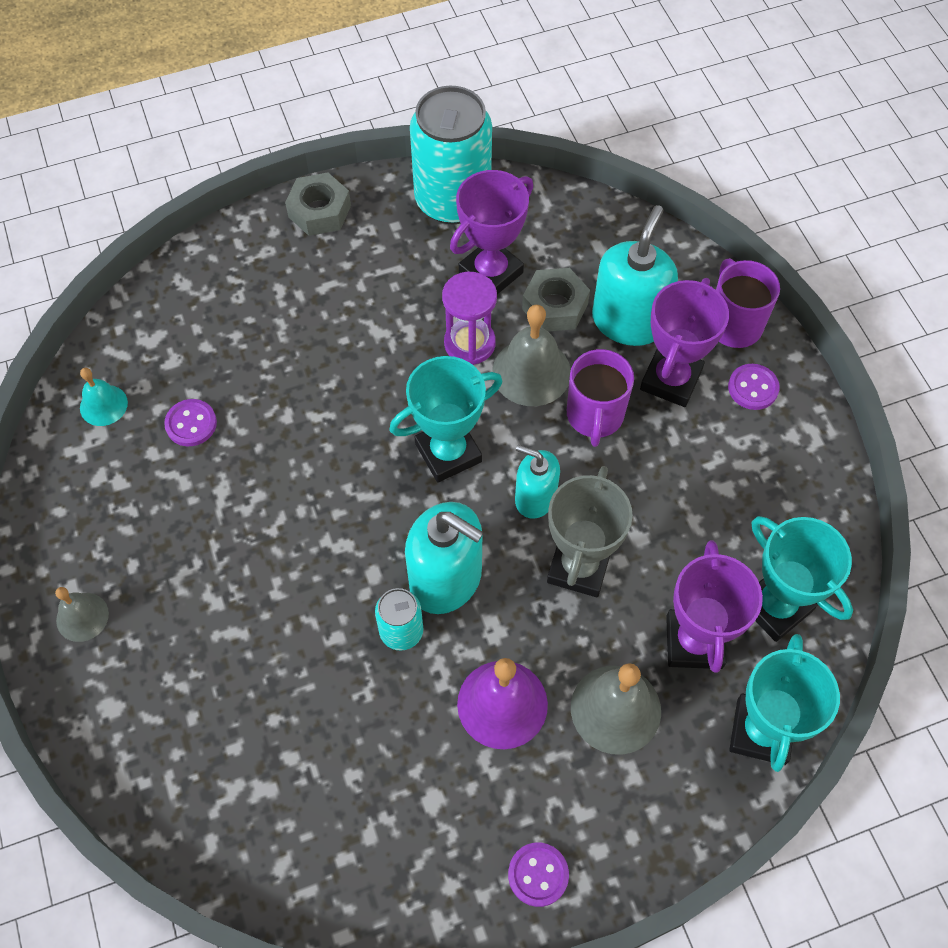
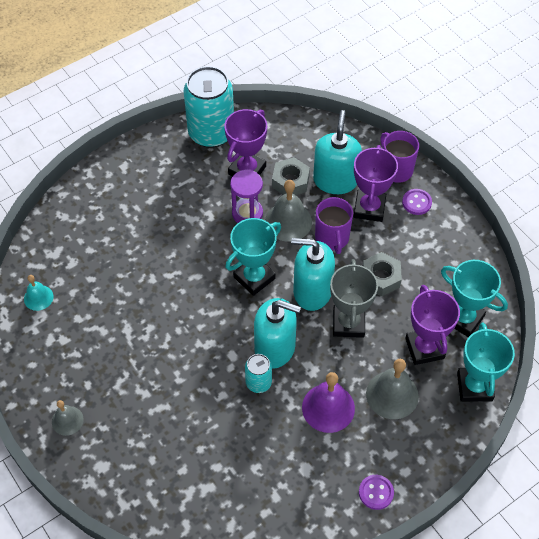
camera: 15 degrees left, 5 degrees down
(191, 424) = (96, 296): purple button -> none
(319, 211) = (133, 156): grey nut -> grey nut (381, 278)
(535, 498) = (312, 291): turquoise soap dispenser -> turquoise soap dispenser, size x1.62

